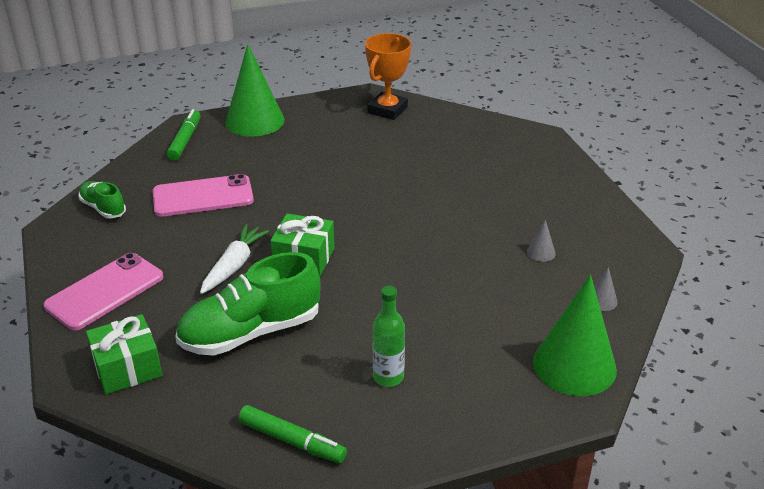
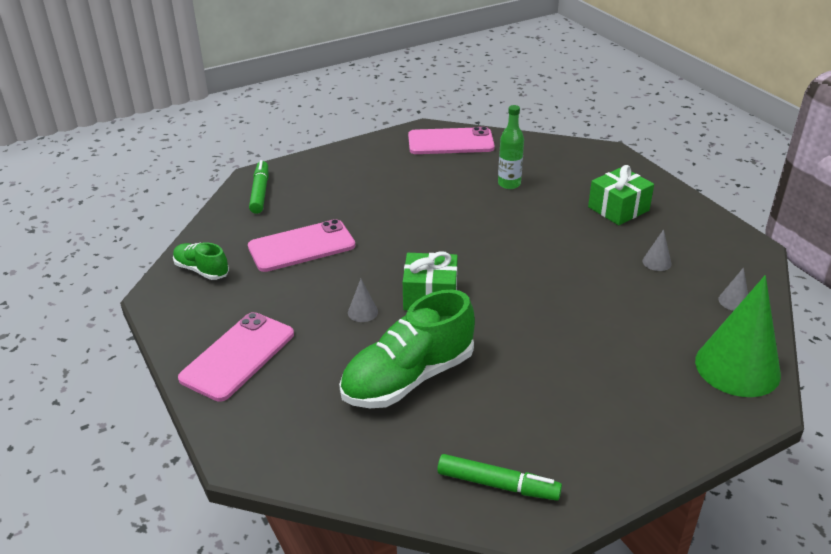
camera: 10 degrees left, 0 degrees up
(127, 368) = (294, 433): green gift -> green gift (618, 209)
(234, 265) = (362, 312): white carrot -> grey cone
(255, 121) = (323, 166): green cone -> none
(387, 110) = (450, 142): orange trophy -> pink phone
(388, 377) = (565, 404): green bottle -> green bottle (509, 184)

